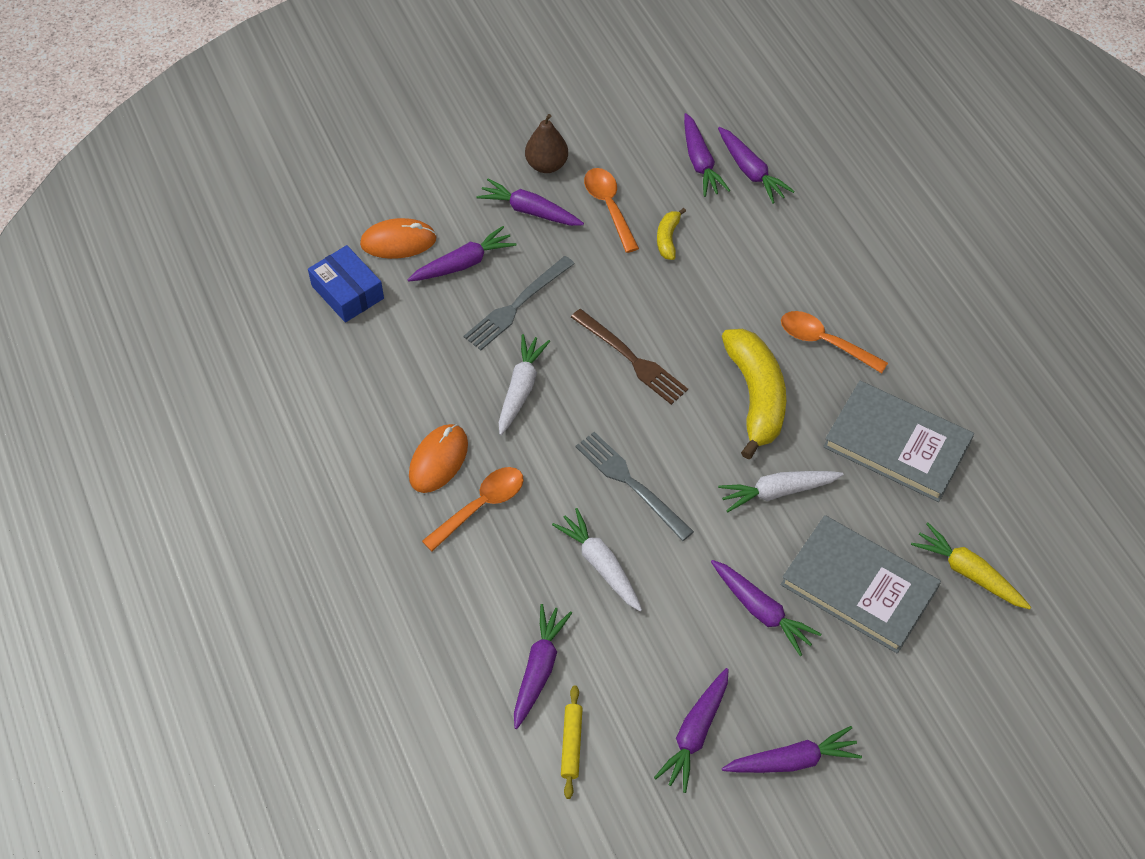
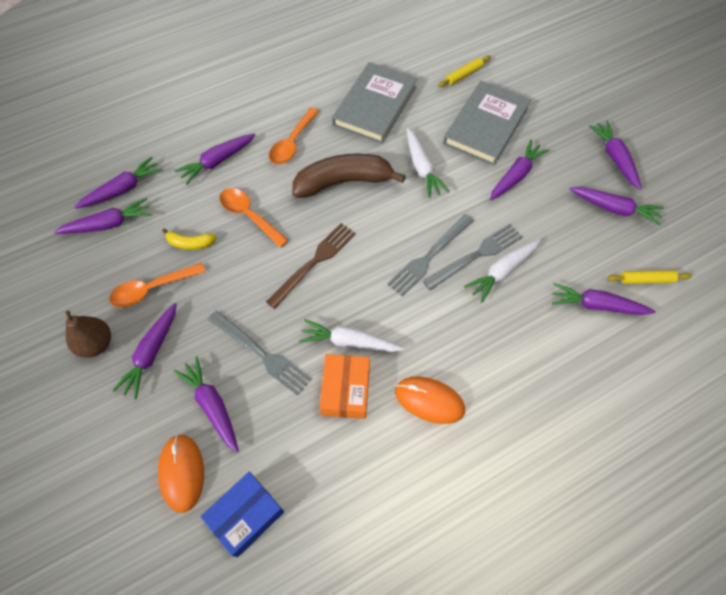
camera: 95 degrees left, 5 degrees up
(462, 381) = (345, 390): none -> orange box
(481, 506) = (468, 361): orange spoon -> orange spoon (249, 216)
(627, 537) = (476, 256): none -> grey fork
(755, 397) = (343, 182): yellow banana -> brown banana
(793, 261) = (217, 161): none -> purple carrot
(968, 572) = (464, 75): yellow carrot -> yellow rolling pin

